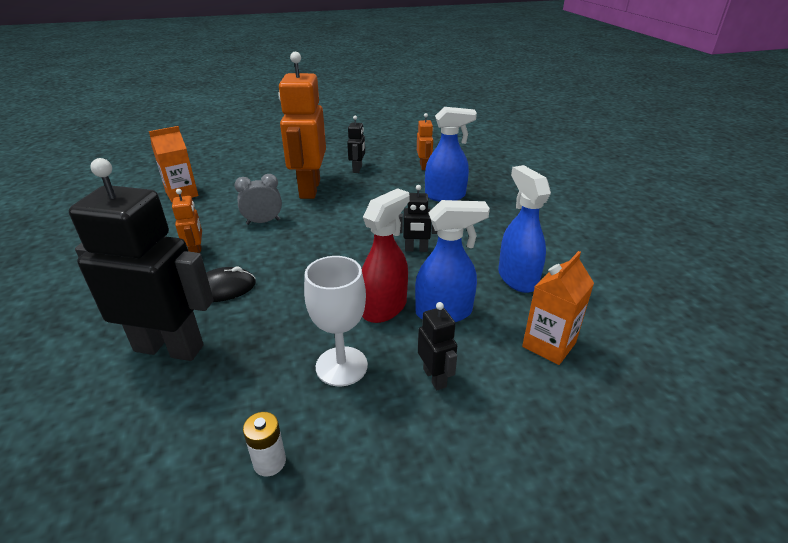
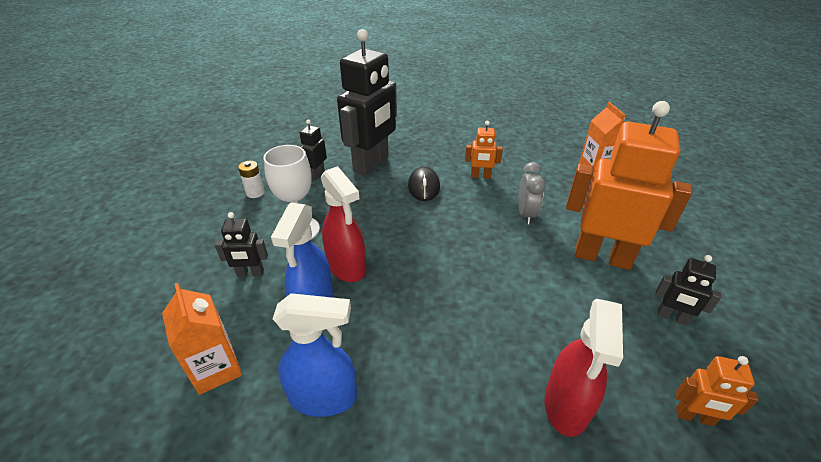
camera: 110 degrees right, 5 degrees up
(416, 249) = (428, 318): black robot -> black robot (316, 174)
(445, 196) = (566, 405): blue spray bottle -> red spray bottle

